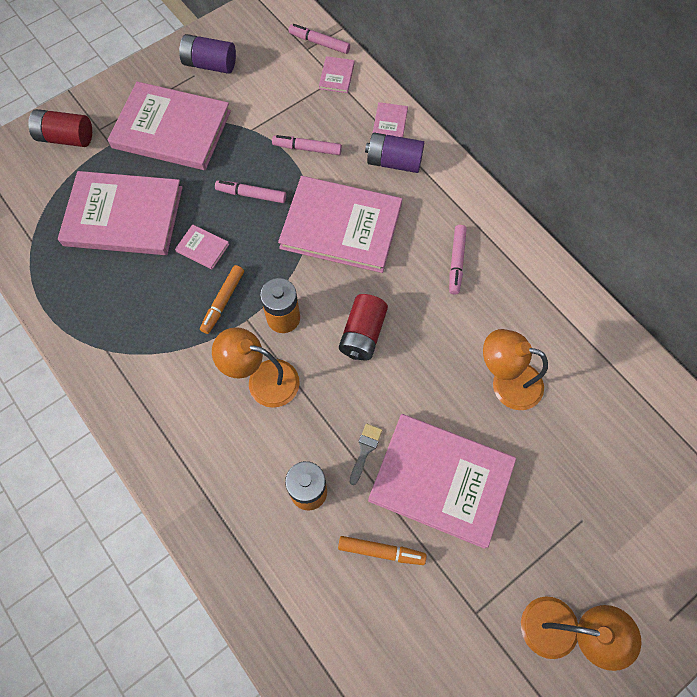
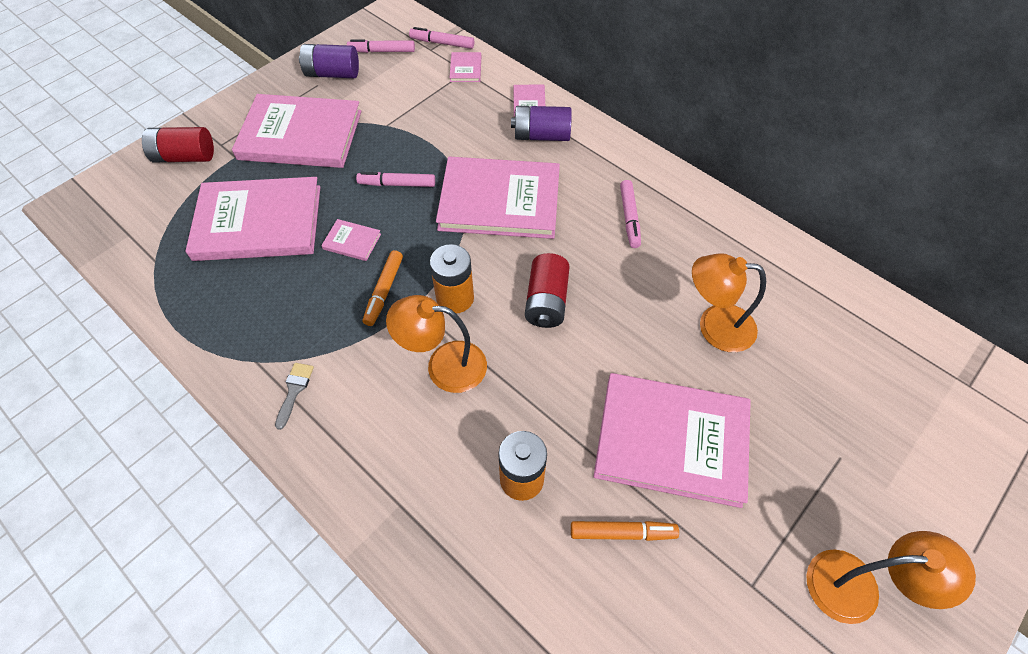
camera: 10 degrees left, 10 degrees down
(307, 148) = (448, 135): pink marker -> pink marker (382, 51)
(365, 450) = (577, 421): grey brush -> grey brush (294, 390)

